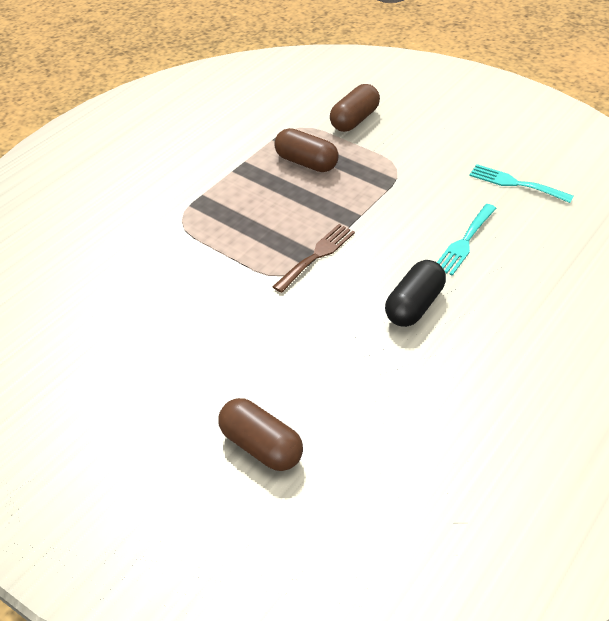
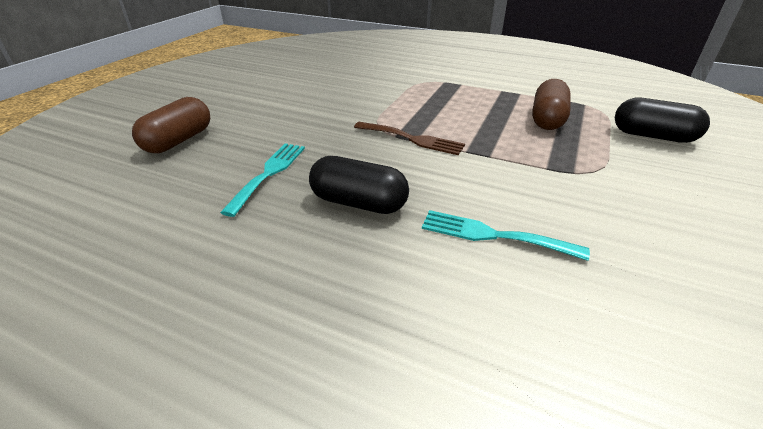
camera: 75 degrees right, 10 degrees down
(354, 120) = (653, 136): brown capsule -> black capsule
(515, 183) = (675, 283): turquoise fork -> turquoise fork (269, 173)

